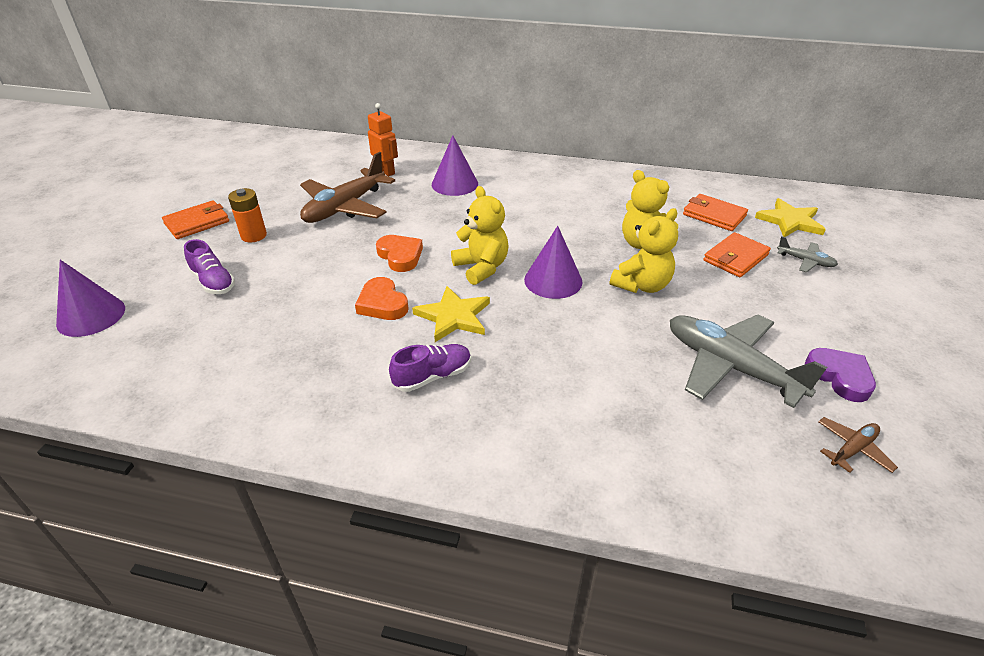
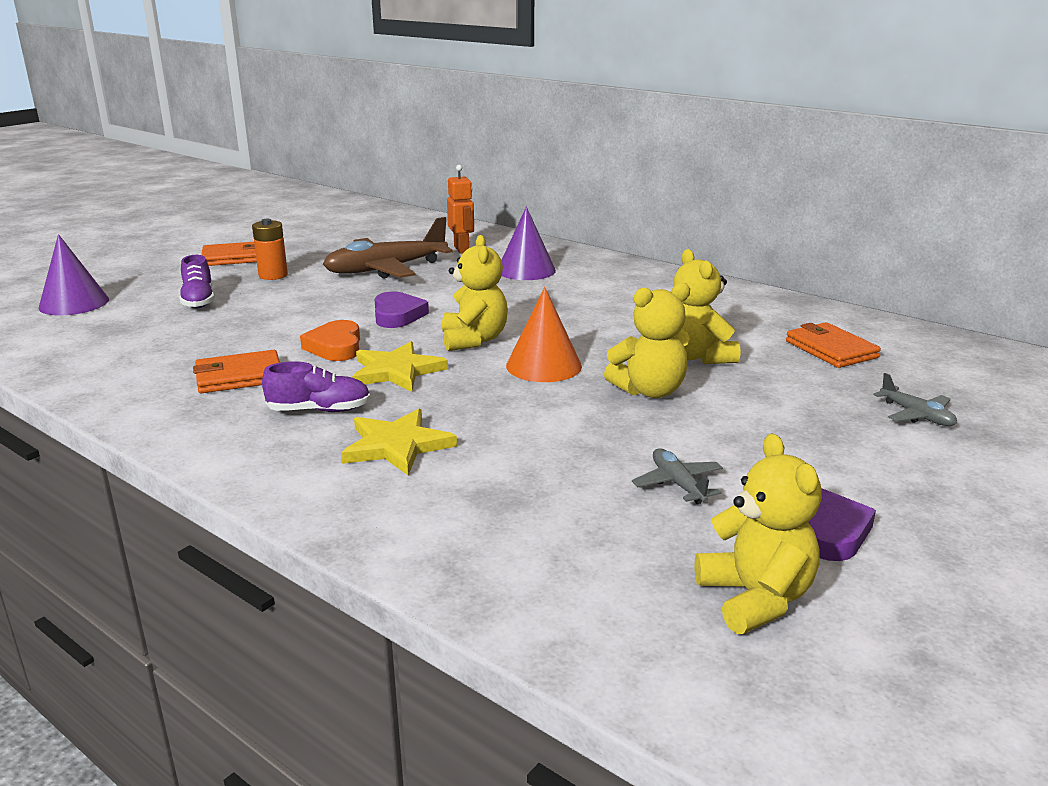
camera: 25 degrees right, 15 degrees down
(400, 256) = (397, 315): orange heart -> purple heart
(553, 280) = (543, 365): purple cone -> orange cone
(730, 367) = (678, 484): grey plane -> grey plane, size x0.46
(735, 258) = (812, 392): orange wallet -> orange wallet (239, 376)
(790, 221) = (942, 374): yellow star -> yellow star (397, 446)
(852, 449) = (755, 598): brown plane -> yellow teddy bear

